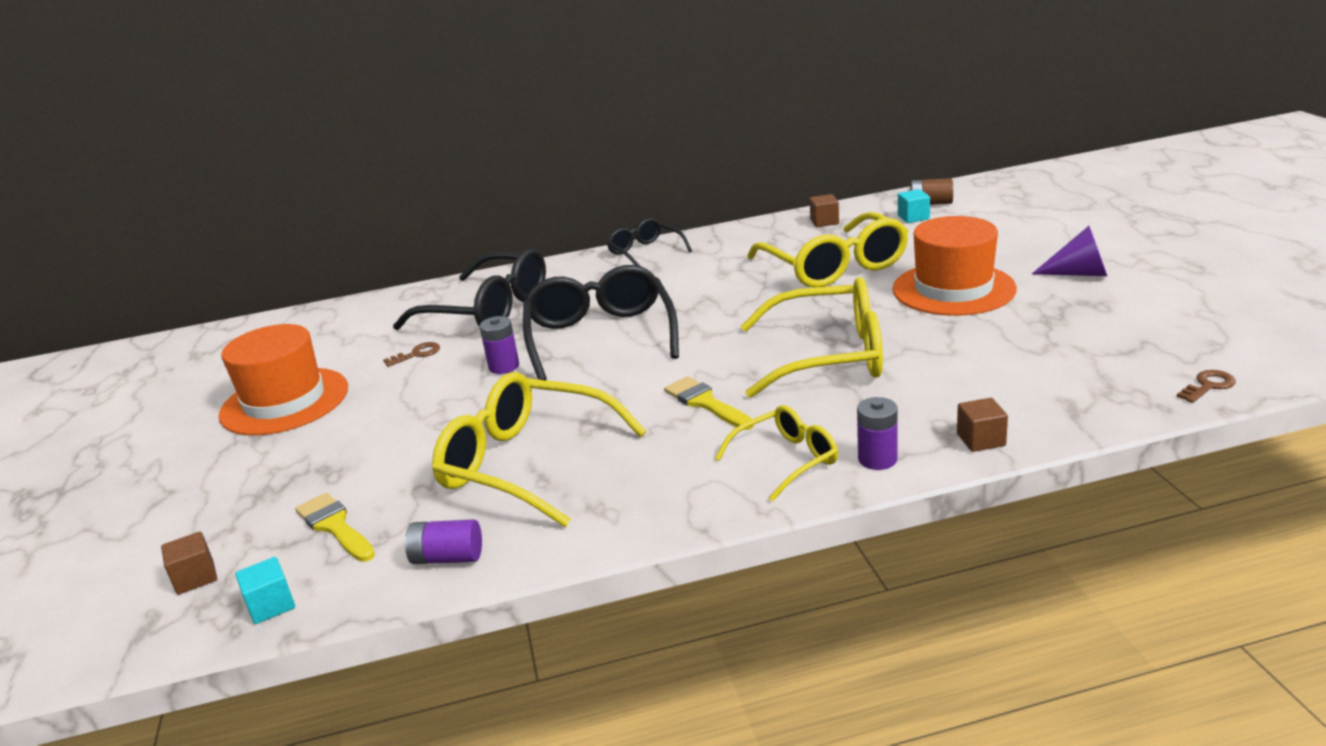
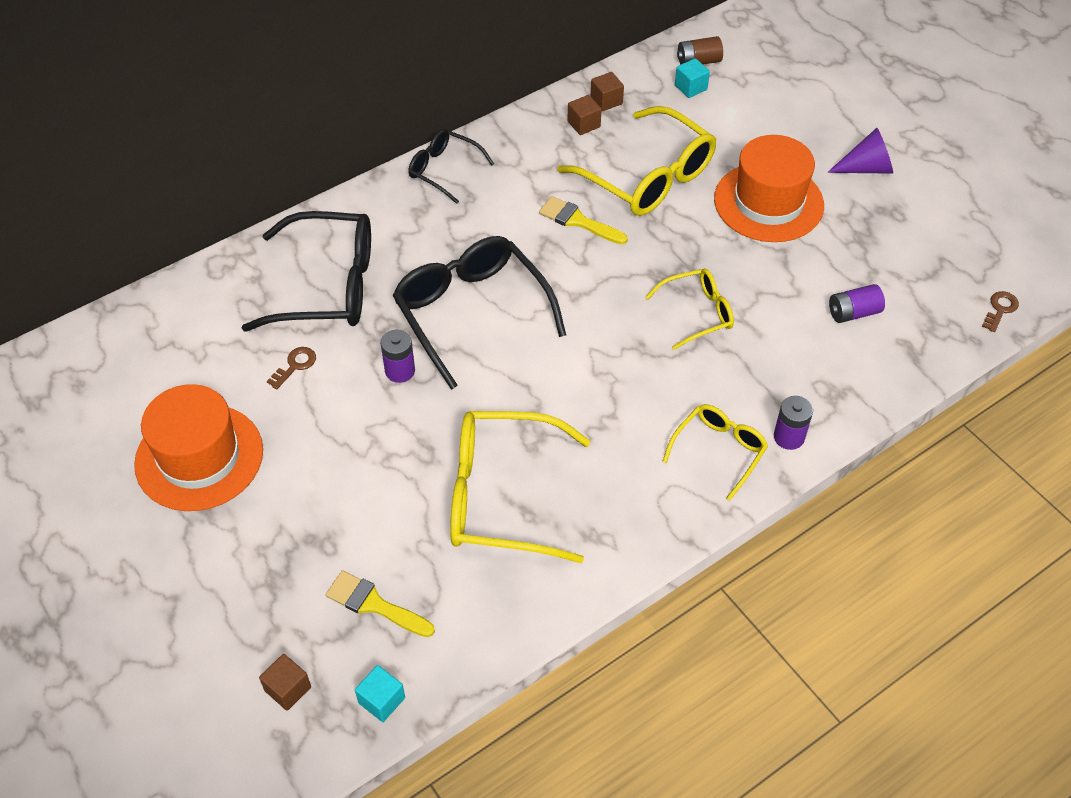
camera: 25 degrees left, 25 degrees up
(447, 558) = (499, 616): purple battery -> purple battery (853, 313)
(705, 403) = (619, 392): yellow brush -> yellow brush (578, 221)
(827, 356) = (696, 313): yellow glasses -> yellow glasses, size x0.56
(981, 440) = (857, 400): brown cube -> brown cube (583, 124)

